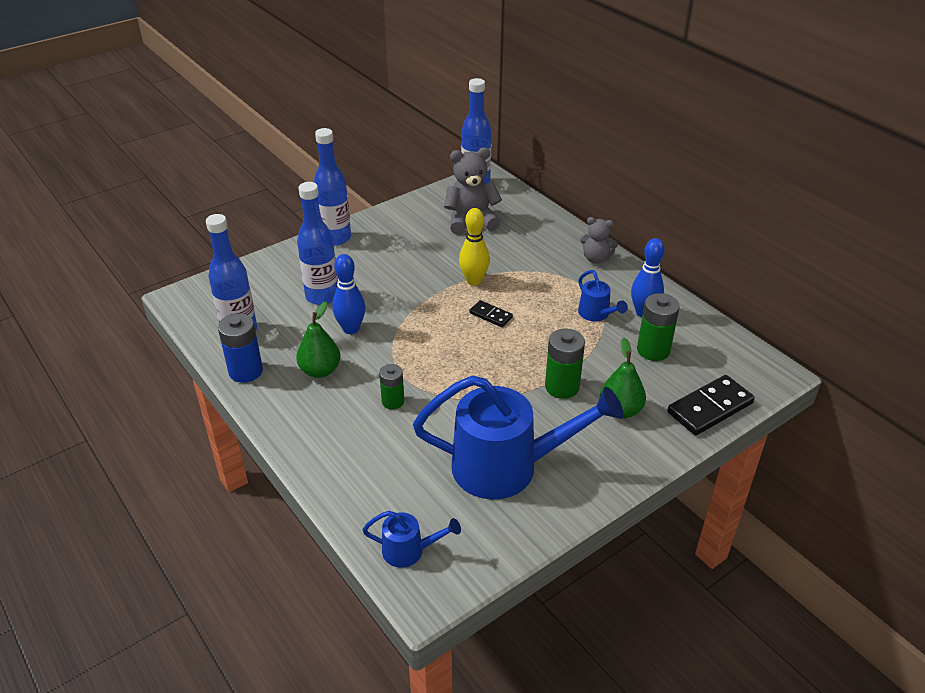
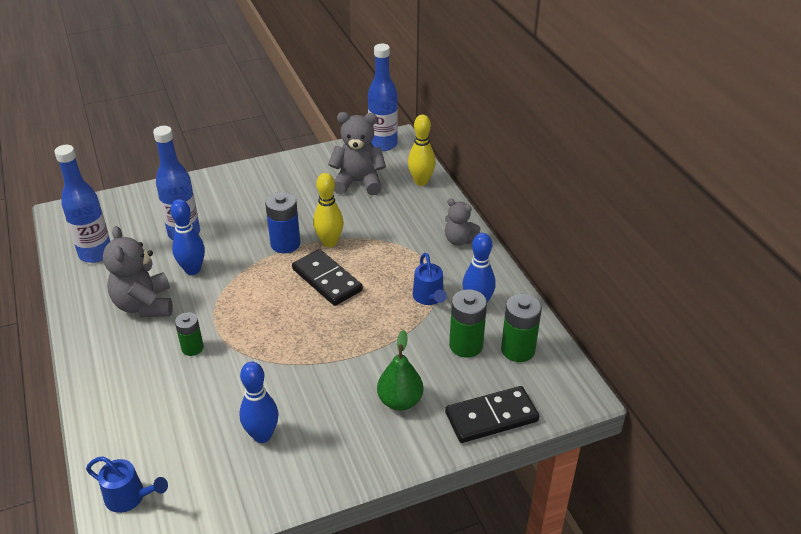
camera: 15 degrees right, 0 degrees up
(245, 371) = (80, 293): blue battery -> blue battery (285, 244)
(320, 370) = (144, 305): green pear -> grey teddy bear
(335, 238) = (225, 179): blue bottle -> none
(491, 315) = (327, 280): black domino -> black domino, size x1.83
(508, 467) = (262, 435): blue watering can -> blue bowling pin
(531, 211) = (421, 181): none -> yellow bowling pin
(562, 387) = (356, 365): green battery -> green battery (518, 350)

